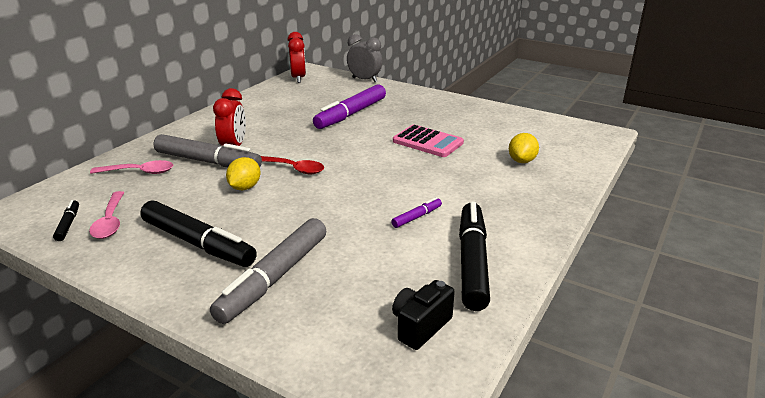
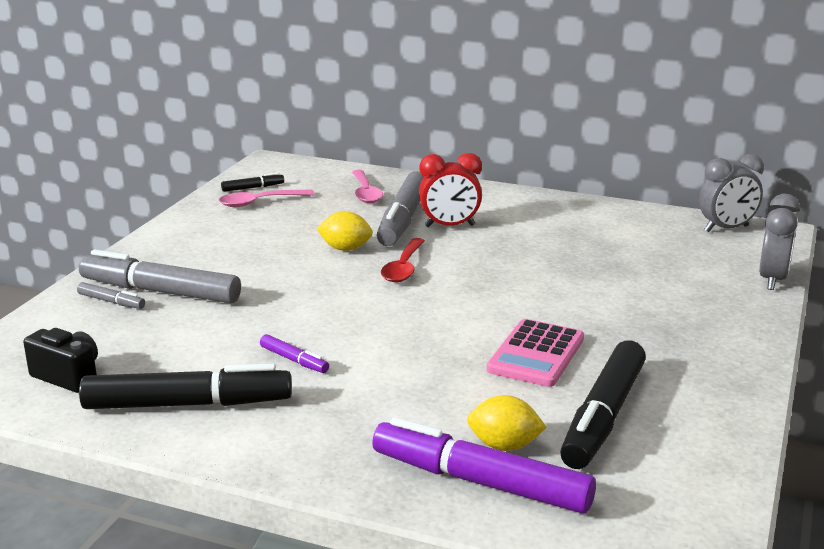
camera: 80 degrees right, 5 degrees down
(197, 243) = (223, 246): black marker -> black marker (604, 416)
(281, 307) = (111, 302): none -> grey marker
(298, 78) = (726, 229): red clock -> grey clock
(351, 114) = (608, 285): purple marker -> purple marker (481, 482)

